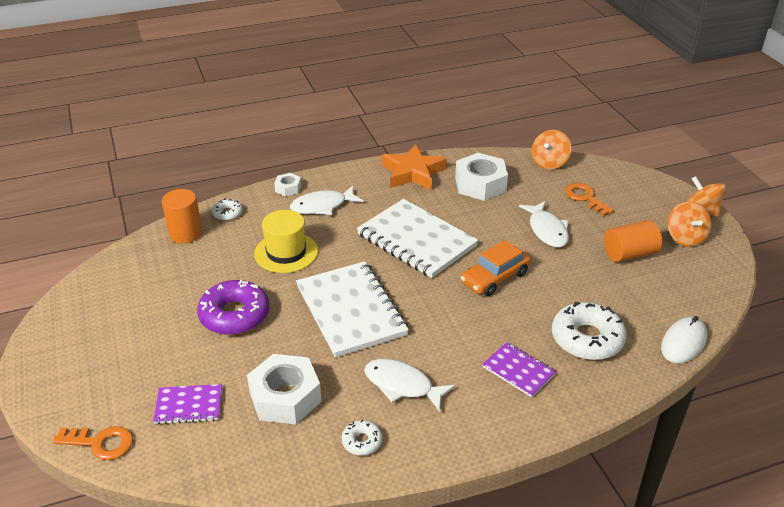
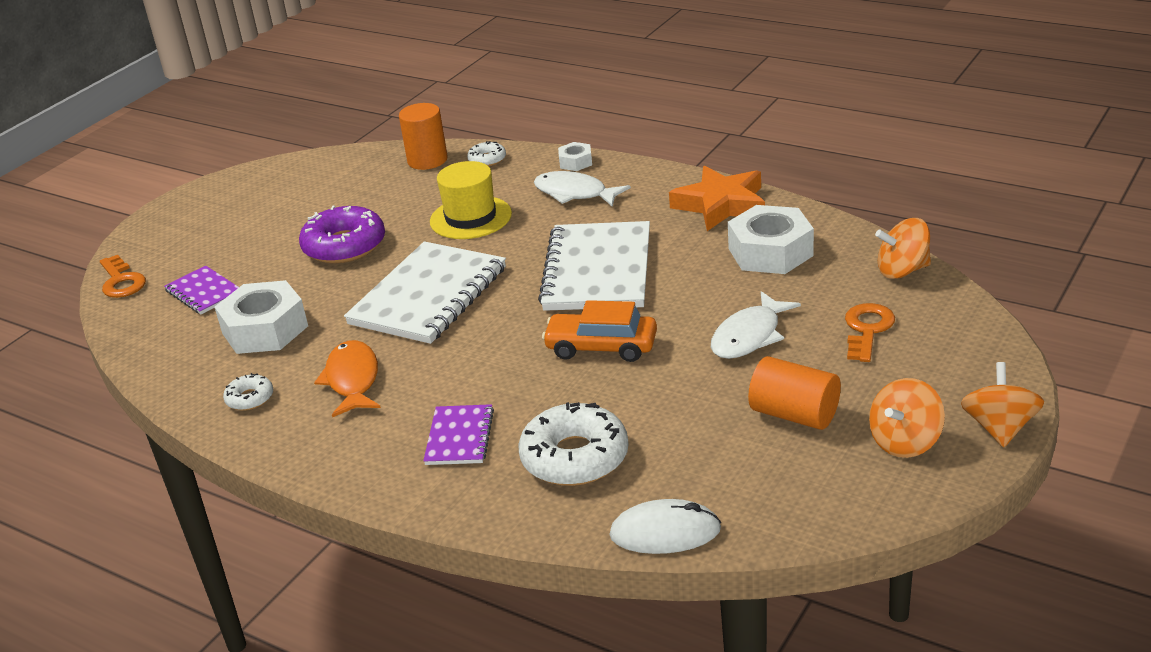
camera: 55 degrees right, 5 degrees down
(402, 385) = (352, 380): white fish -> orange fish

